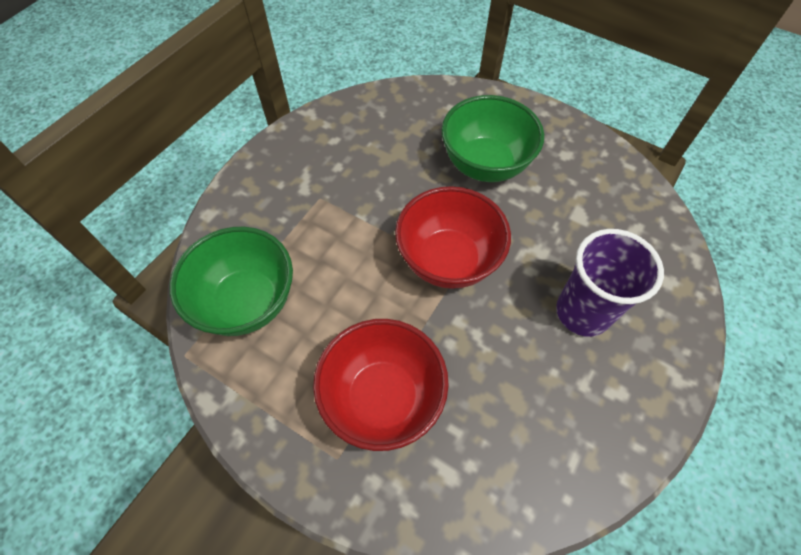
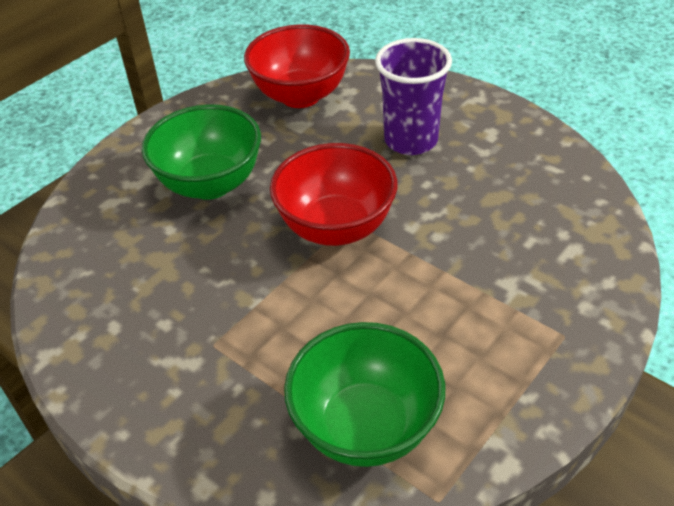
camera: 80 degrees left, 15 degrees down
(382, 397) = (497, 294): red bowl -> red bowl (300, 96)

